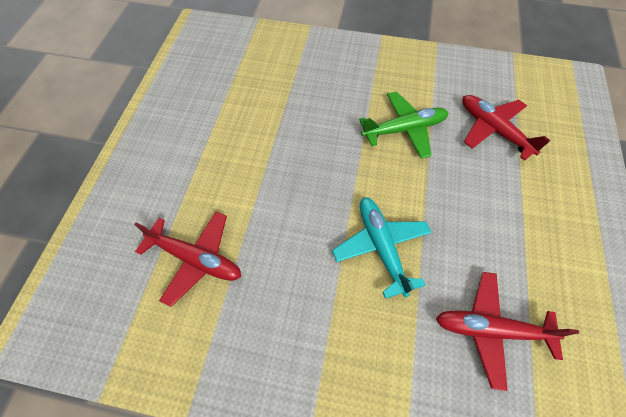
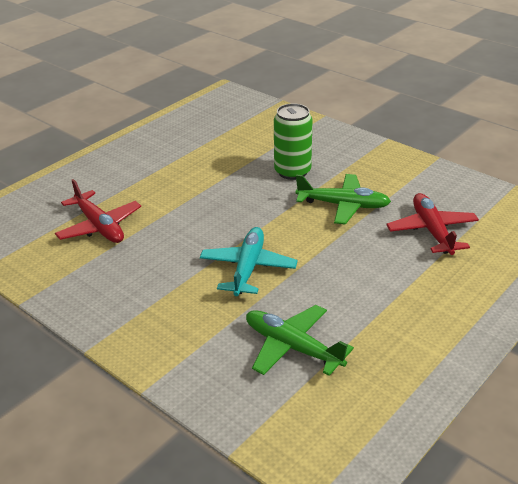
camera: 30 degrees right, 25 degrees down
(332, 105) = (292, 172): none -> green can
(491, 329) = (292, 347): red plane -> green plane

